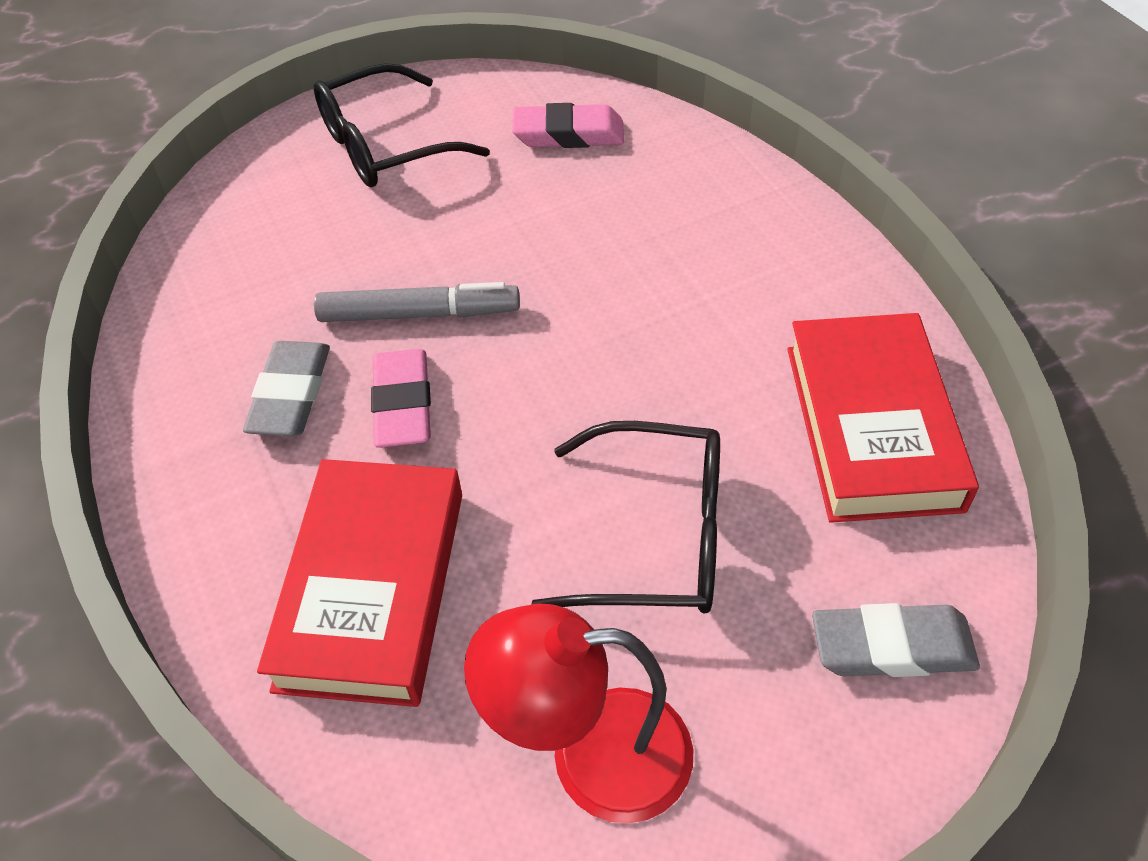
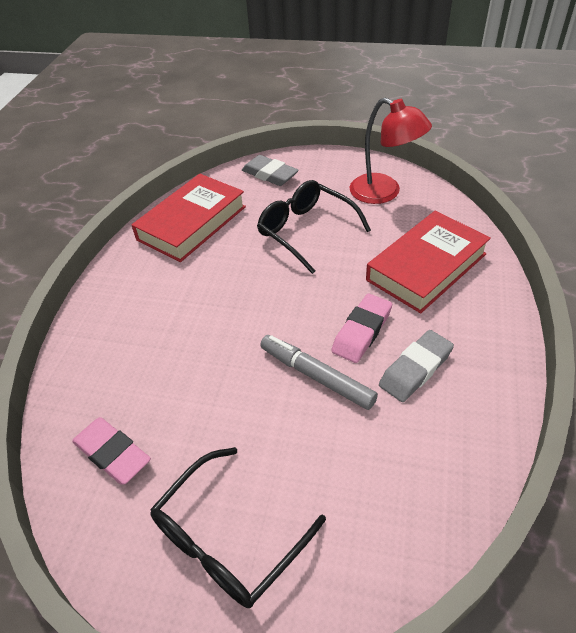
camera: 140 degrees left, 5 degrees down
(385, 146) = (228, 539): black glasses -> black glasses turned 120 degrees clockwise

